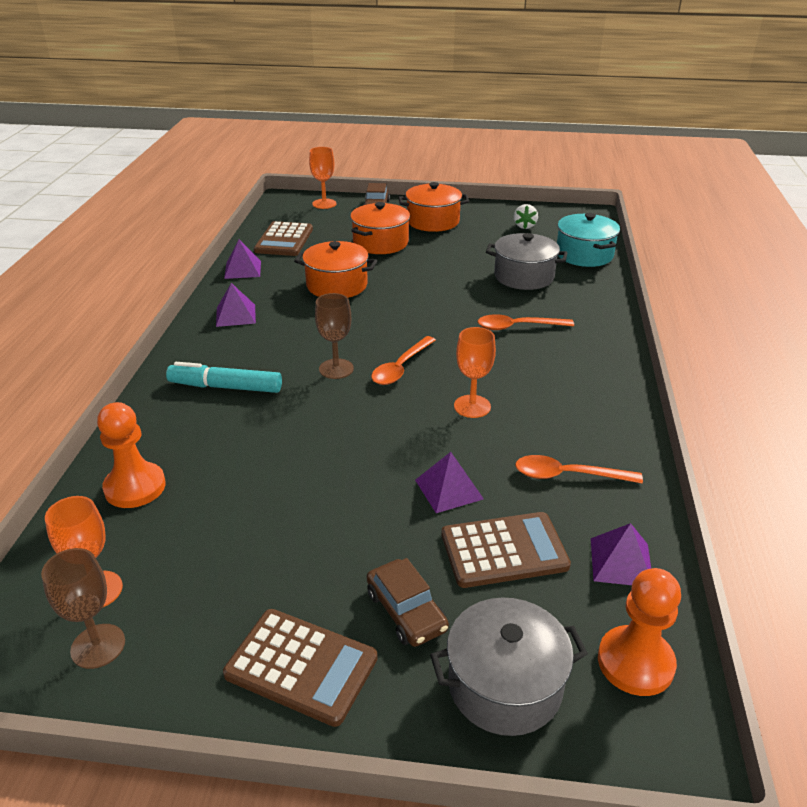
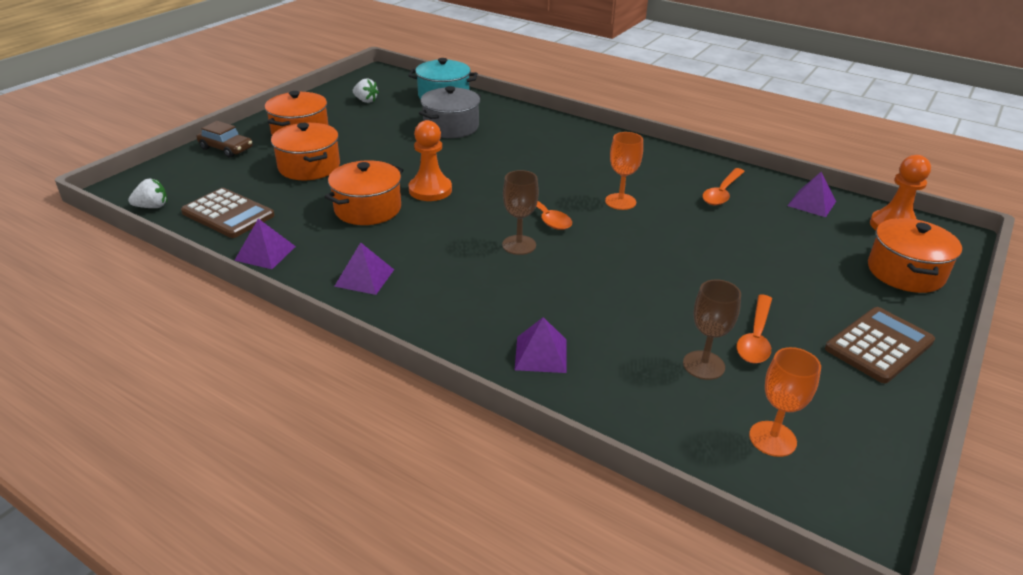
camera: 65 degrees left, 0 degrees up
(98, 646) = (841, 446): brown goblet -> brown goblet (703, 365)
(135, 487) = (634, 395): orange pawn -> orange pawn (430, 190)
(225, 387) = (501, 310): turquoise marker -> none
(273, 215) = (152, 207): none -> white strawberry
(324, 204) = (173, 172): orange goblet -> none
(406, 611) = (835, 289): brown car -> none
(448, 489) = (715, 239): purple pyramid -> purple pyramid (541, 354)
(504, 550) = (788, 237): brown calculator -> none
(505, 685) = (905, 272): grey pot -> orange pot
(517, 327) = (525, 153): orange spoon -> orange spoon (755, 338)

